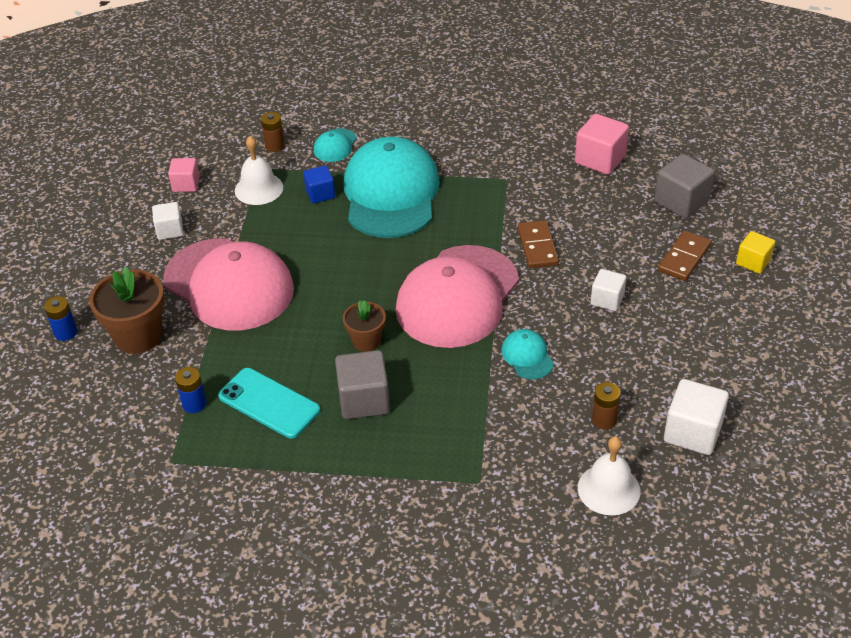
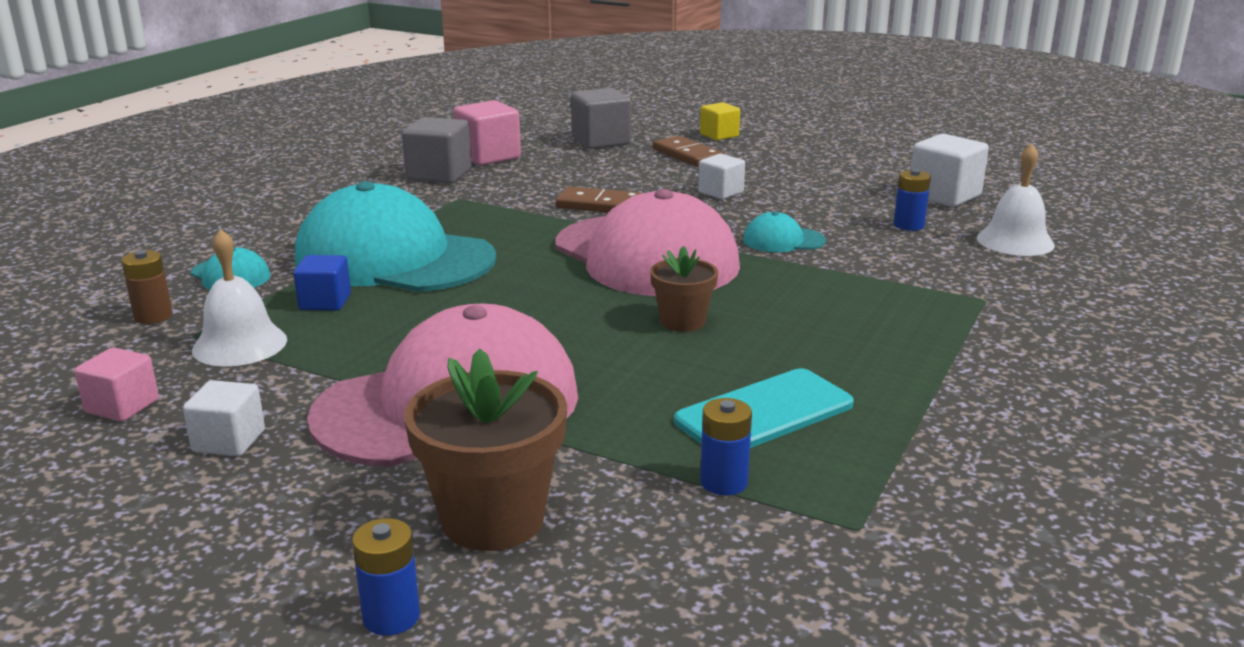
camera: 70 degrees left, 20 degrees down
(364, 400) = (801, 342): grey cube -> grey cube (439, 175)
(604, 420) = (908, 225): brown battery -> blue battery

